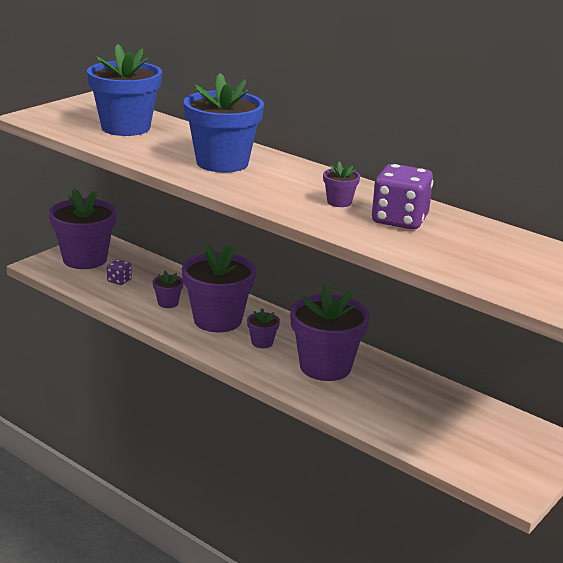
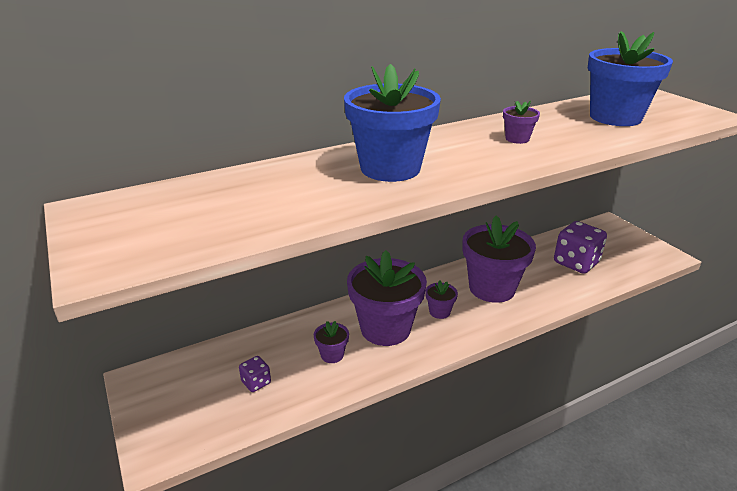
camera: 65 degrees left, 5 degrees up
(85, 259) = (177, 402): purple flower pot -> none
(126, 128) = (228, 202): blue flower pot -> blue flower pot (615, 117)
(399, 220) = (561, 126): purple dice -> purple dice (576, 263)

